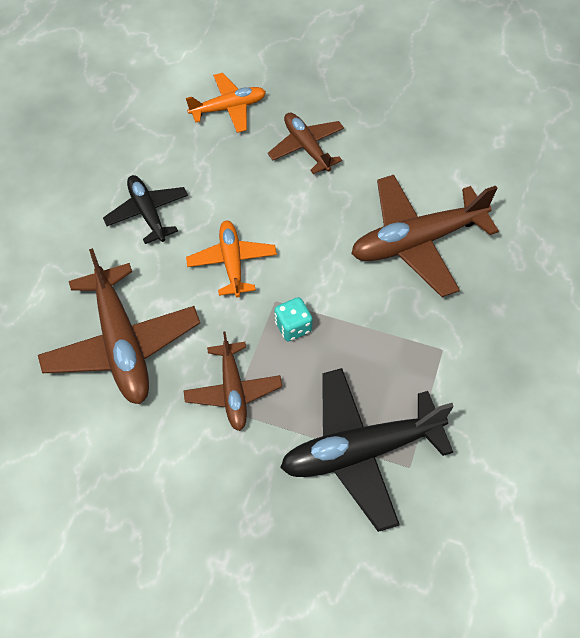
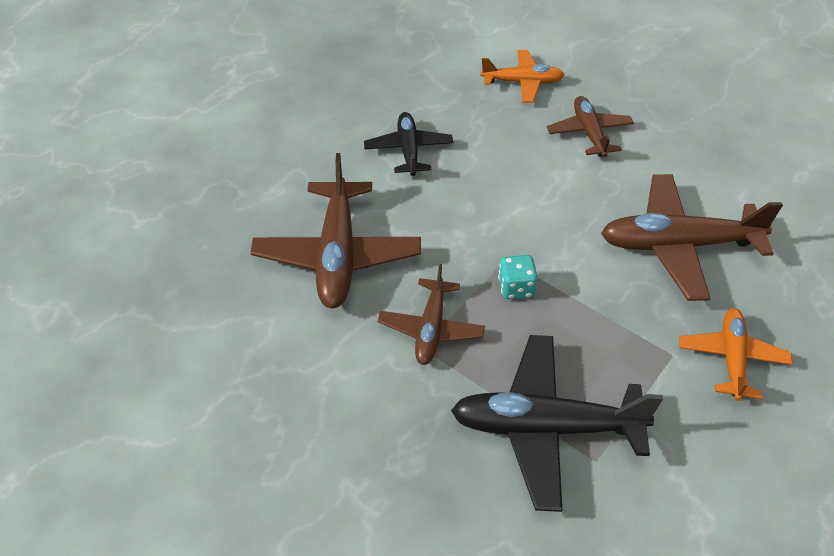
camera: 20 degrees right, 10 degrees down
(232, 262) = (475, 213): orange plane -> orange plane (731, 358)

